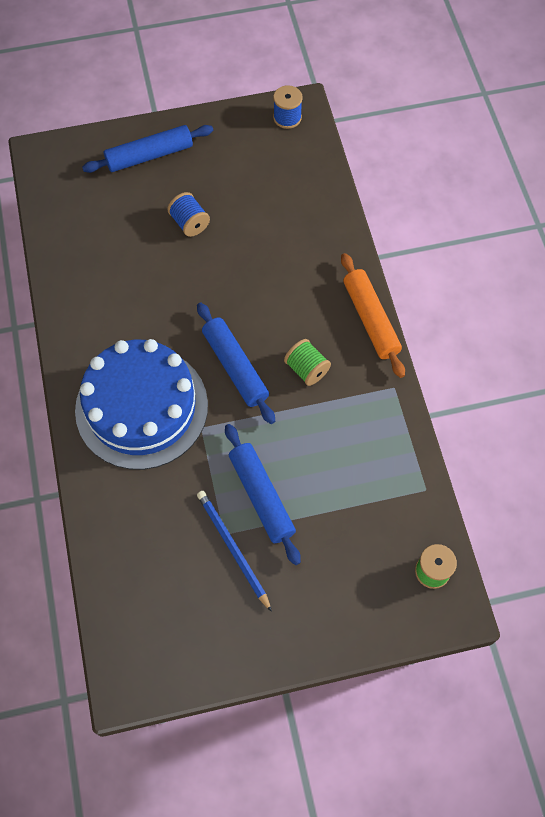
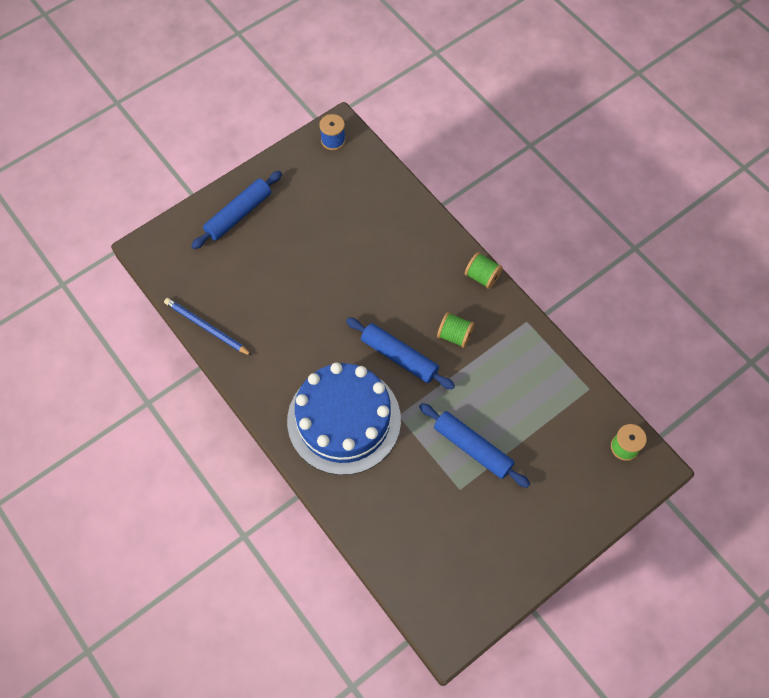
camera: 25 degrees left, 0 degrees up
(189, 223) = (301, 257): blue spool -> none
(233, 548) = (472, 497): blue pencil -> blue pencil (206, 327)
(370, 319) = (482, 276): orange rolling pin -> green spool

